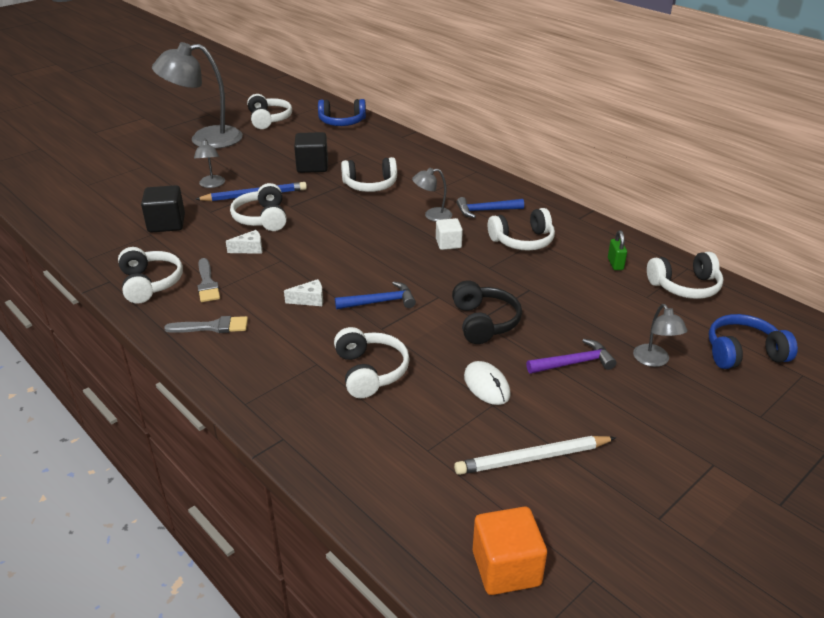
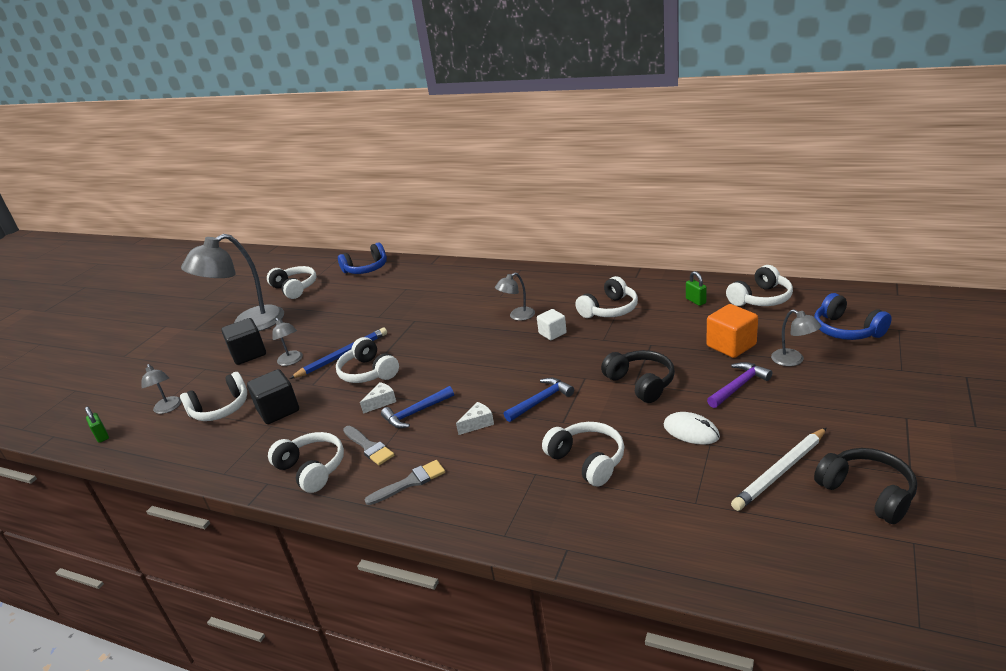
camera: 20 degrees left, 5 degrees down
(29, 193) = (102, 436): none -> green padlock
(90, 189) = (168, 408): none -> grey lamp
(312, 166) = (373, 313): black cube -> black cube (248, 354)
(370, 185) = (441, 311): white headphones -> white headphones (221, 409)
(486, 211) = (558, 297): blue hammer -> blue hammer (416, 413)
(506, 568) = (845, 566): orange cube -> orange cube (731, 345)
(596, 515) = (867, 493): none -> black headphones
(743, 353) = (846, 330): blue headphones -> blue headphones turned 90 degrees counterclockwise

